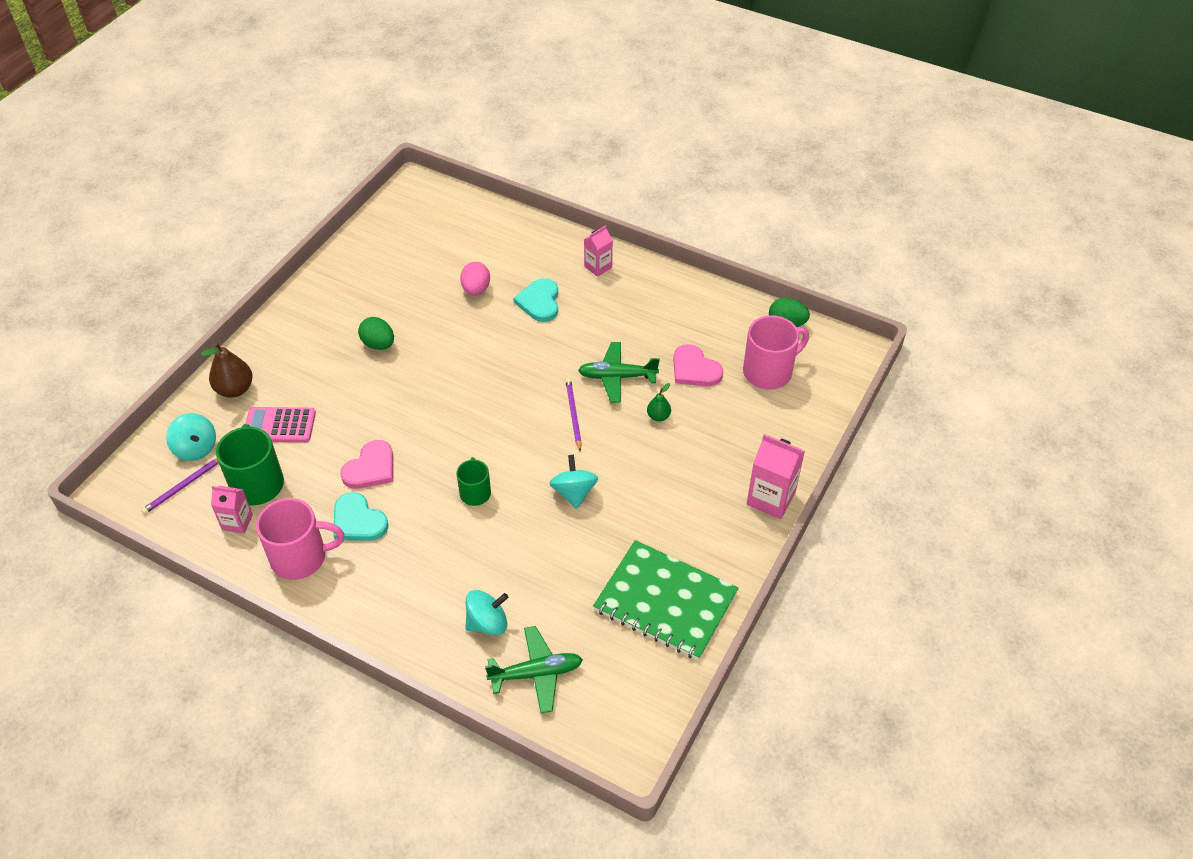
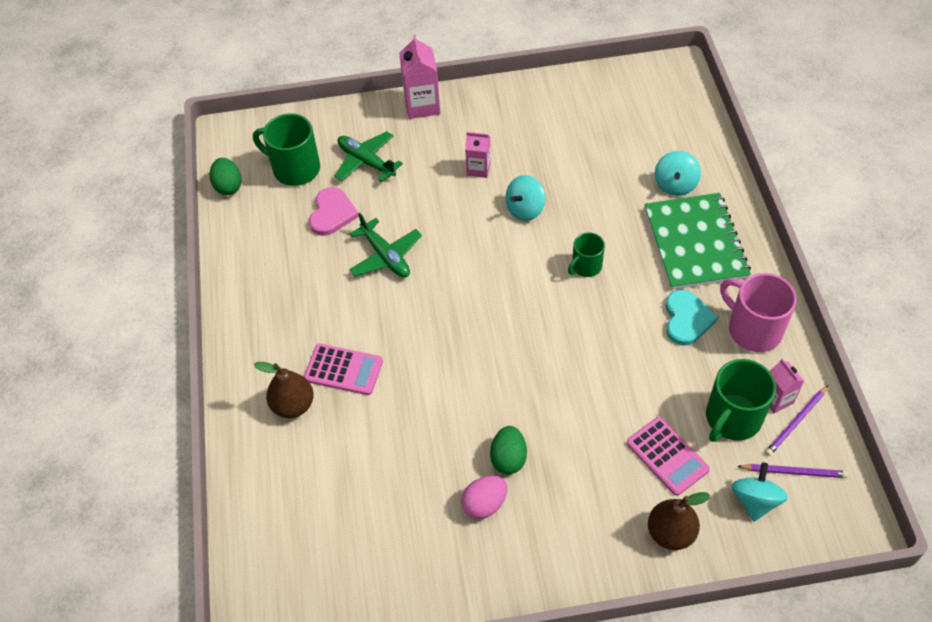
camera: 125 degrees left, 5 degrees up
(370, 468) = (635, 351): pink heart -> none
(476, 289) = (370, 433): pink egg -> pink egg (484, 504)
(487, 623) = (675, 185): turquoise spinning top -> turquoise spinning top turned 105 degrees counterclockwise
(536, 673) = (679, 138): green plane -> green plane (366, 162)
(539, 265) = (293, 405): none -> brown pear
(539, 302) = (343, 370): turquoise heart -> pink calculator
(573, 415) = (452, 258): purple pencil -> purple pencil (796, 422)
(598, 267) = (258, 357): pink carton -> pink carton (478, 169)
(658, 416) = (404, 206): green pear -> none
(665, 601) = (560, 110): green notebook -> green notebook (695, 243)
(769, 371) = (295, 168): pink mug -> green mug

